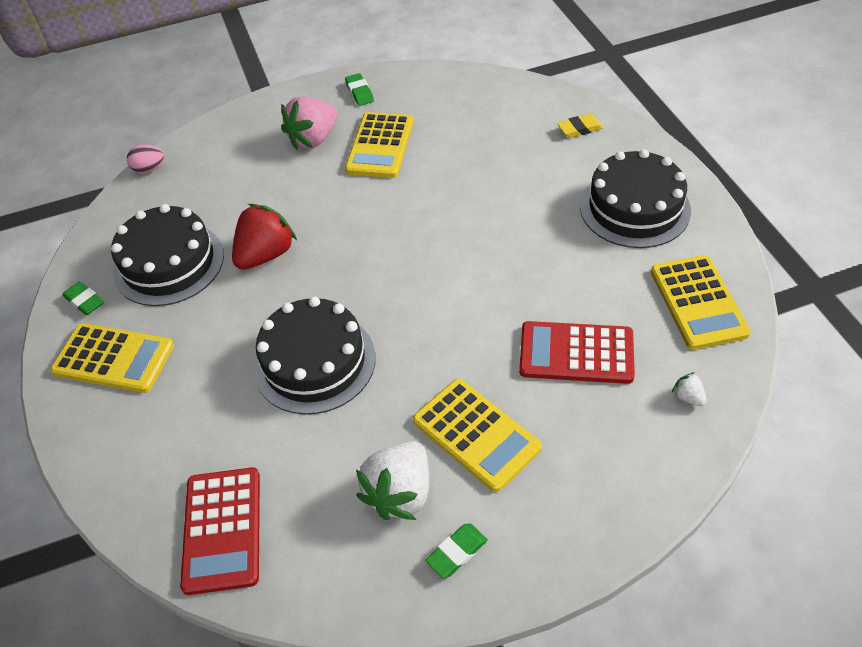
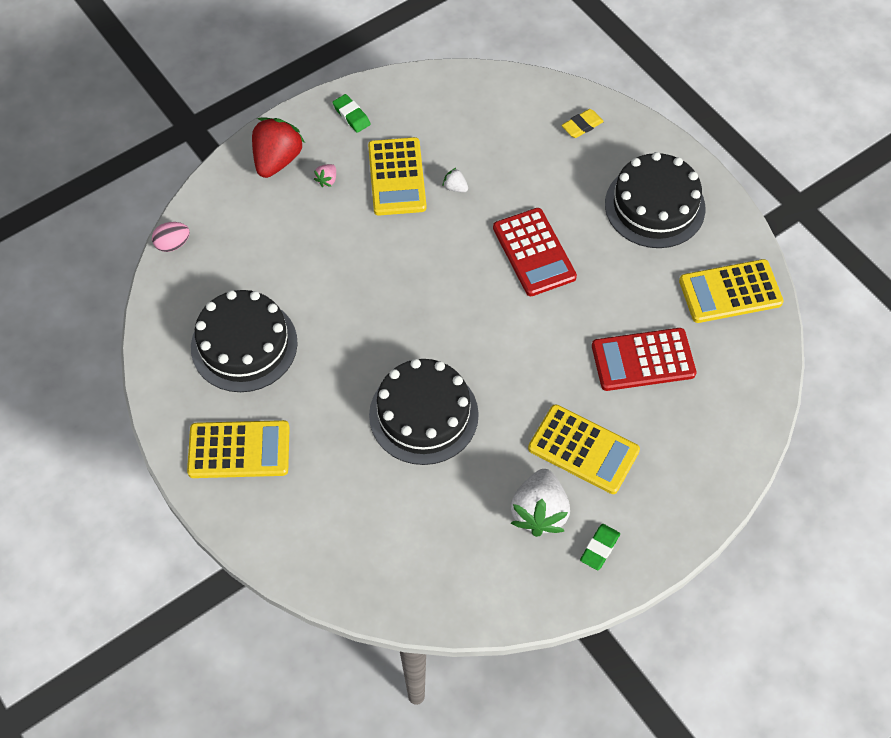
camera: 20 degrees left, 10 degrees up
(84, 301) = (181, 400): green eraser -> none
(222, 530) = (407, 575): red calculator -> red calculator (534, 252)
(266, 255) = (334, 318): red strawberry -> red strawberry (277, 160)
(314, 139) = (327, 180): pink strawberry -> pink strawberry, size x0.43
(687, 397) = (741, 380): white strawberry -> white strawberry (455, 187)
(698, 302) = (730, 292): yellow calculator -> yellow calculator turned 105 degrees clockwise

